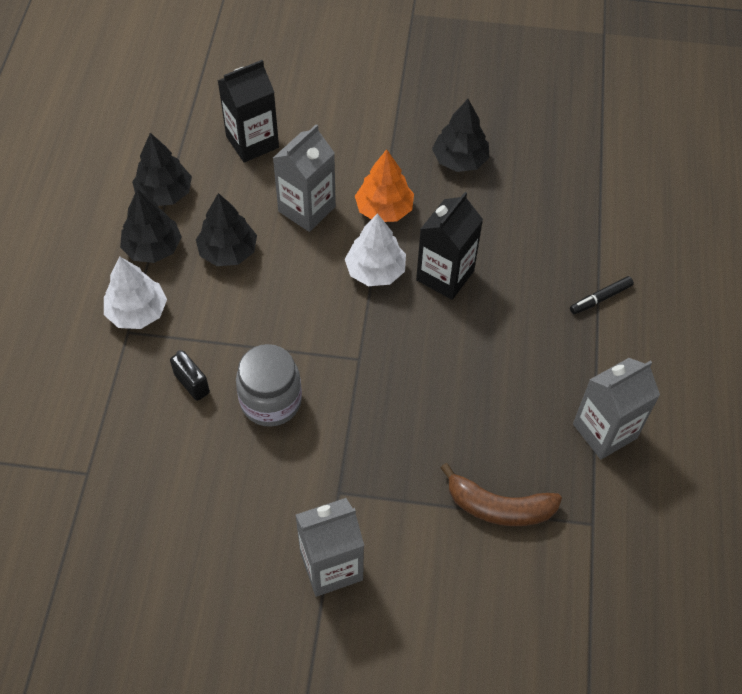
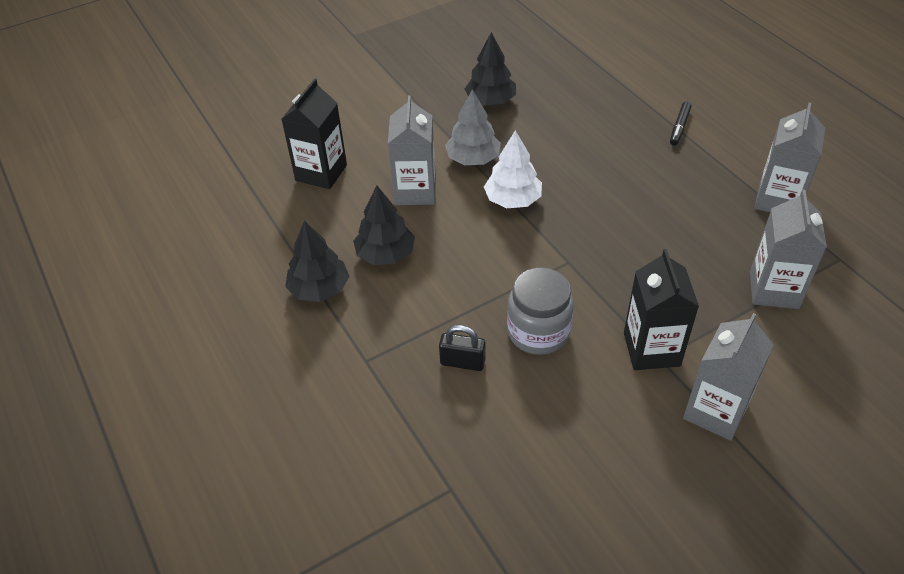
camera: 35 degrees left, 10 degrees down
(137, 312) = (358, 341): white tree -> none
(164, 193) = (286, 246): black tree -> none
(384, 209) = (473, 159): orange tree -> grey tree
(445, 275) = (564, 174): black carton -> black carton (651, 349)
(499, 507) = (774, 290): brown banana -> grey carton

